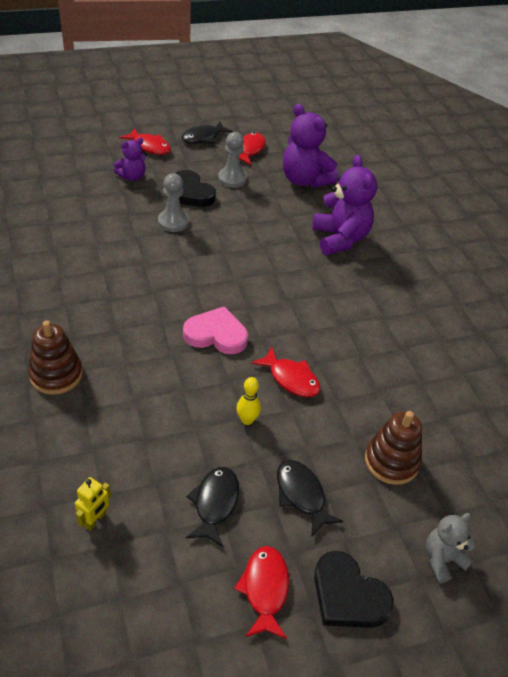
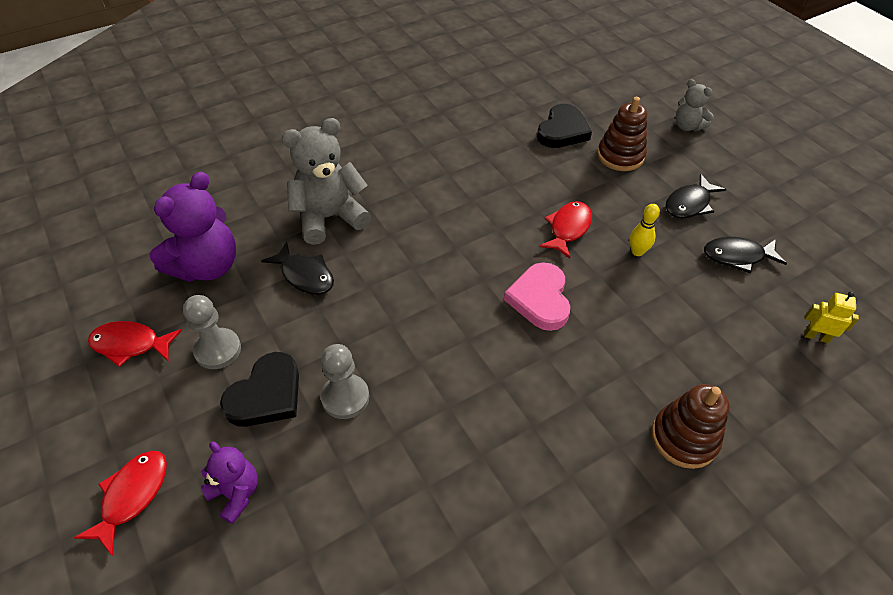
camera: 100 degrees left, 5 degrees up
(203, 137) = (95, 418): black fish -> black fish (305, 275)
(265, 589) = (783, 213): red fish -> none
(340, 239) = (329, 217): purple teddy bear -> grey teddy bear
(348, 595) = (751, 169): black heart -> black heart (562, 131)

